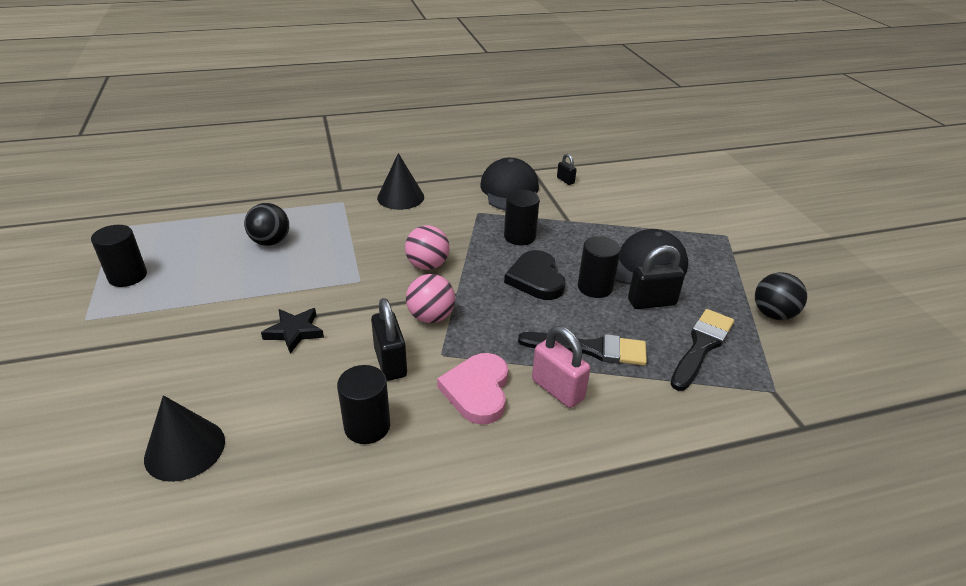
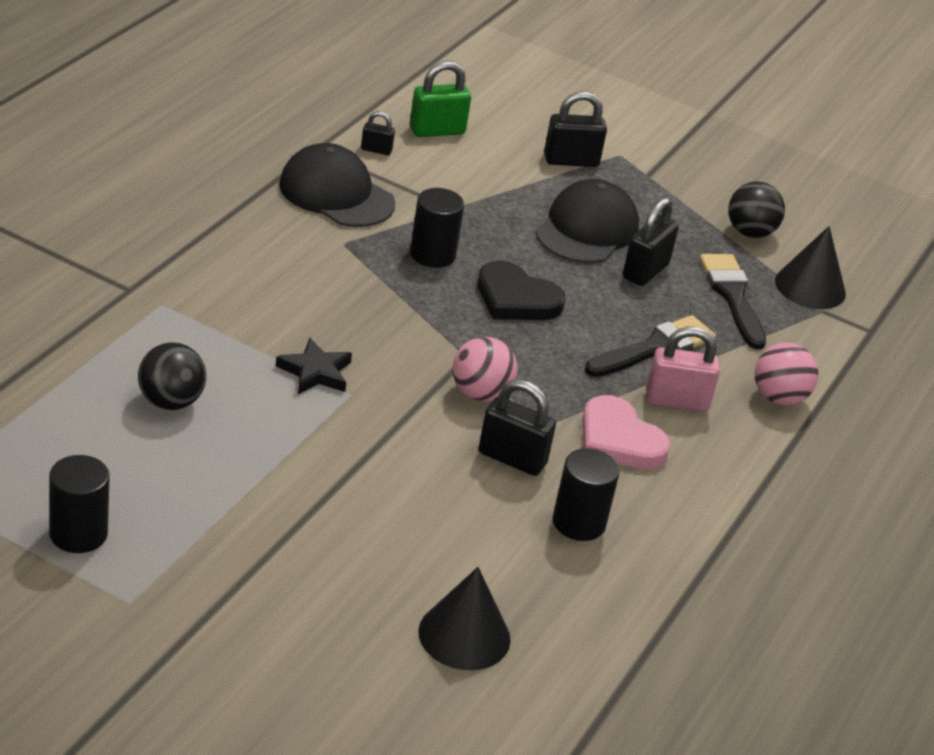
camera: 50 degrees left, 0 degrees up
(294, 332) = (378, 483): black star -> black star (315, 372)
(400, 197) = (223, 264): black cone -> black cone (810, 287)
(427, 265) = (391, 339): pink ball -> pink ball (778, 398)
(595, 287) = (579, 280): black cylinder -> none
(616, 184) = (437, 131): none -> green padlock
(685, 226) = (571, 161): none -> black padlock

